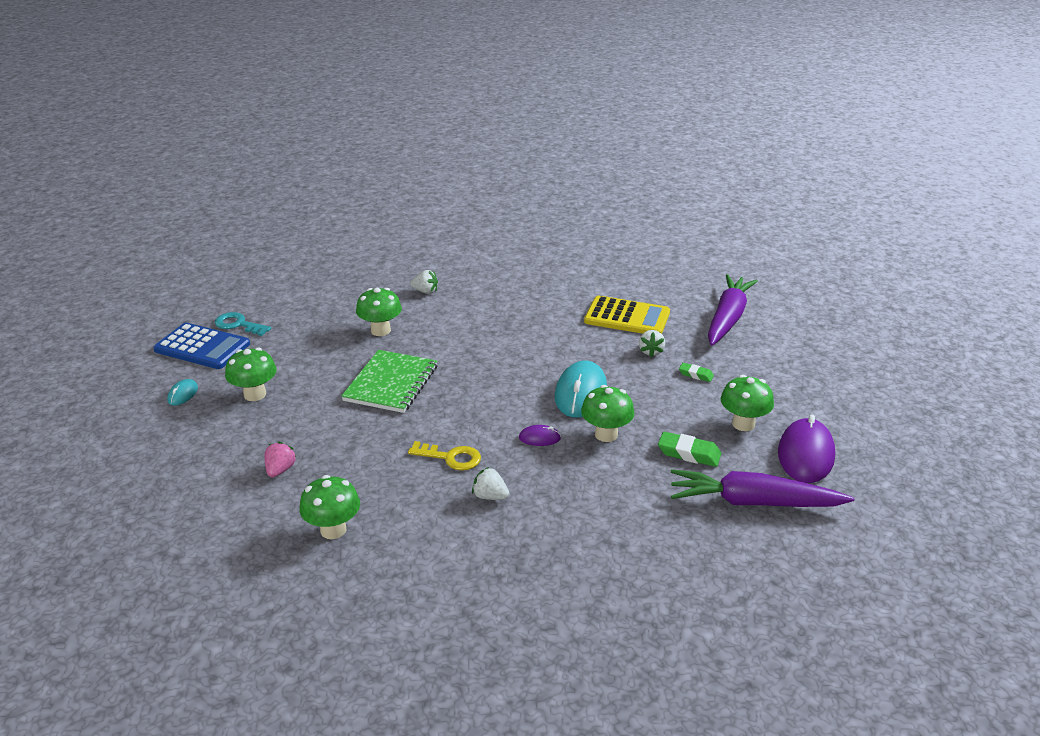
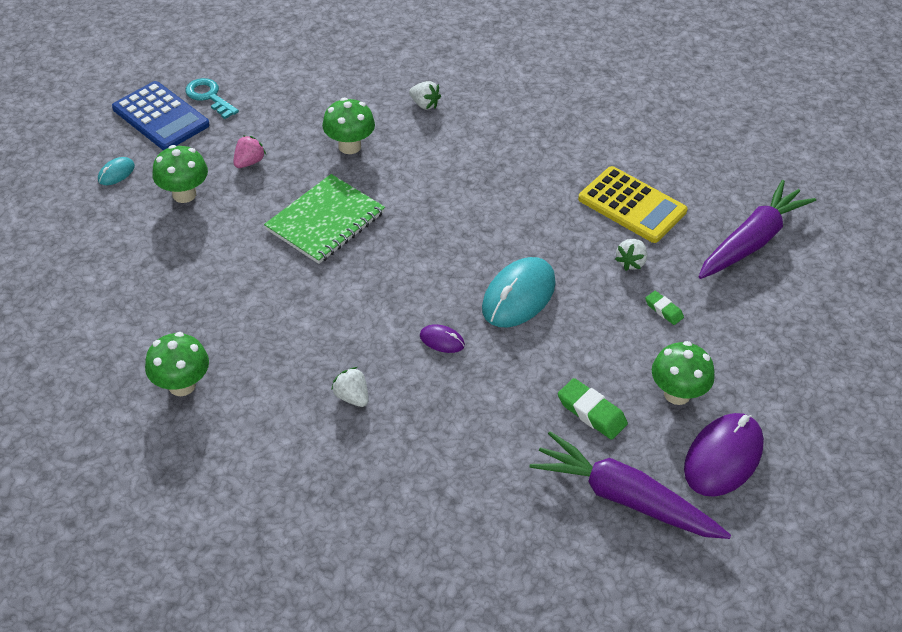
camera: 20 degrees right, 15 degrees up
(280, 470) = (166, 297): pink strawberry -> pink strawberry (249, 162)
(451, 458) = (337, 336): yellow key -> none
(606, 434) = (515, 359): green mushroom -> none

